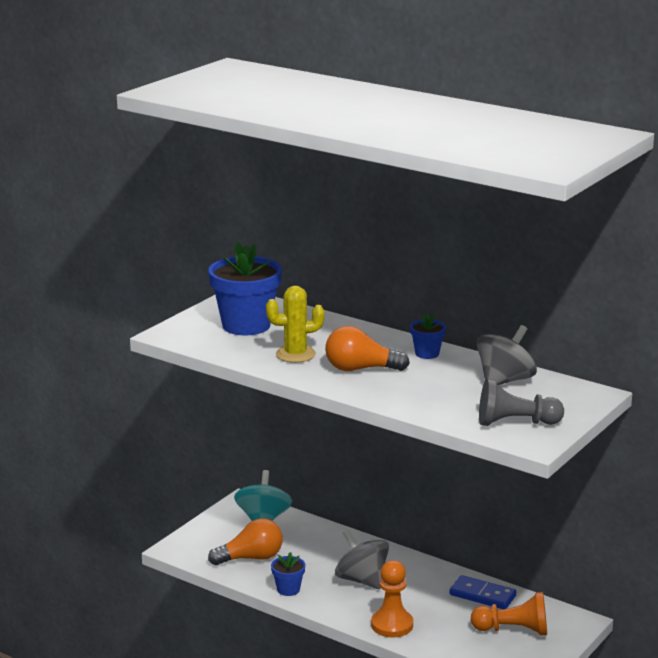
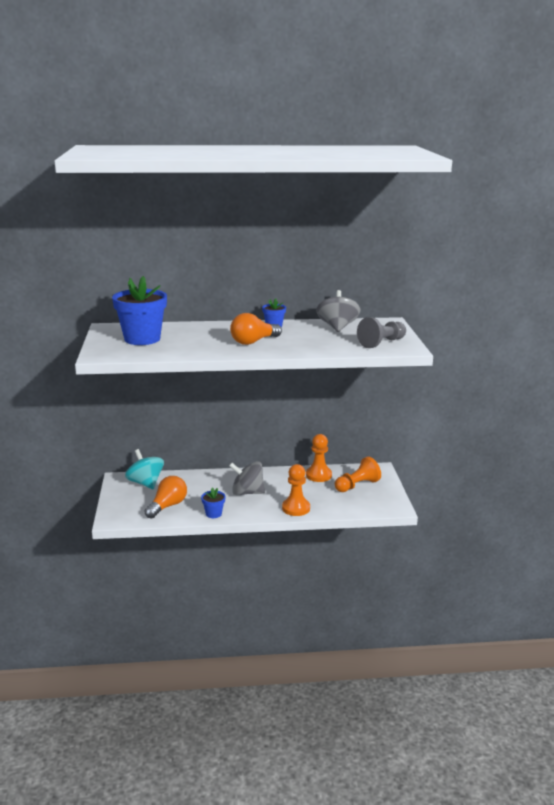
camera: 40 degrees left, 0 degrees up
(295, 354) = (202, 345): yellow cactus -> none
(482, 595) = (318, 475): blue domino -> orange pawn

